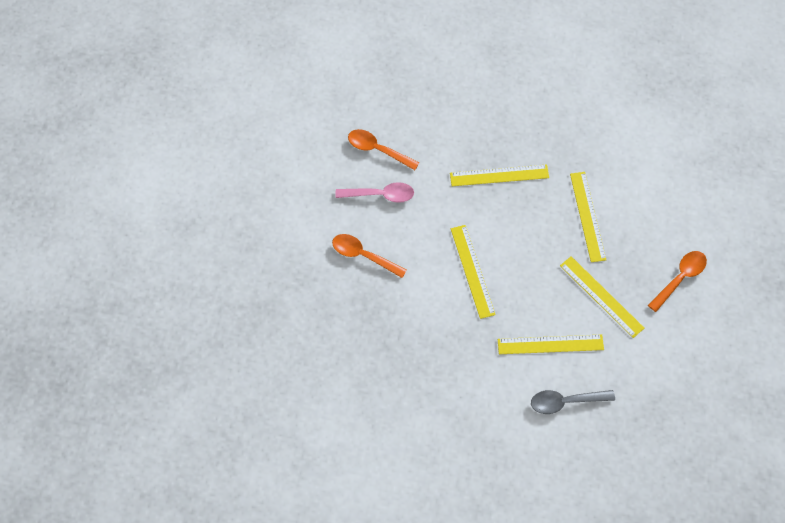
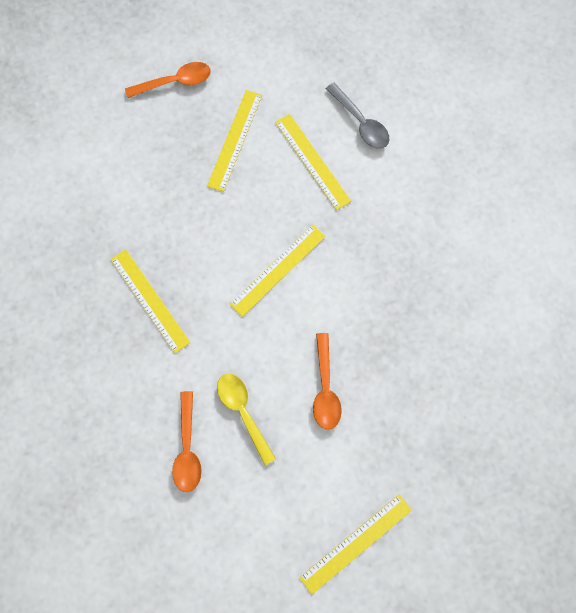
camera: 120 degrees left, 10 degrees up
(380, 195) = (243, 412): pink spoon -> yellow spoon
(587, 216) = (151, 191): yellow ruler -> yellow ruler (356, 543)
(680, 278) = (175, 82): orange spoon -> orange spoon turned 150 degrees clockwise

